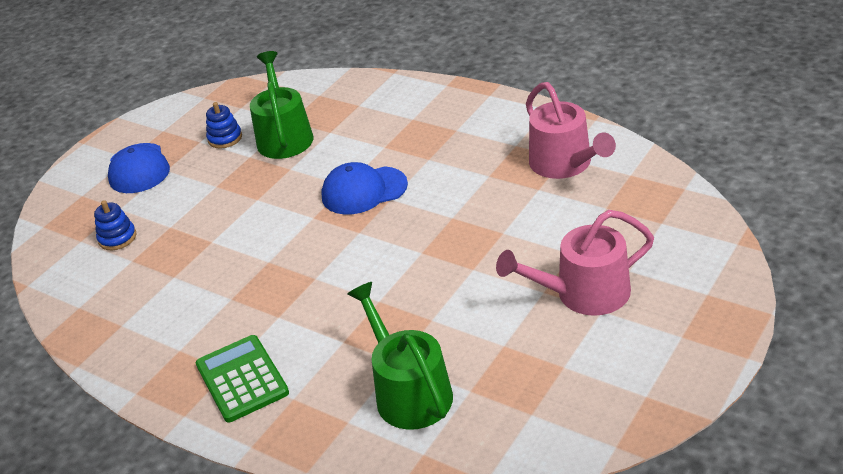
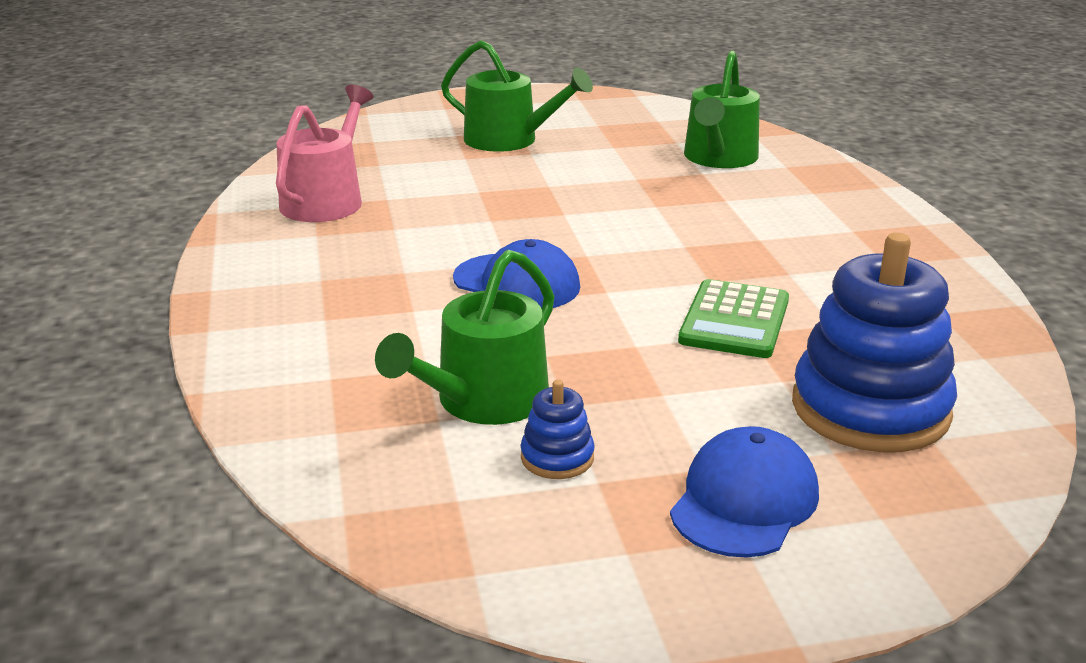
camera: 140 degrees left, 10 degrees down
(117, 238) = (870, 409): blue stacking toy -> blue stacking toy, size x2.25
(242, 379) = (845, 219): green calculator -> green calculator (735, 321)
(584, 293) = (509, 140): pink watering can -> green watering can

